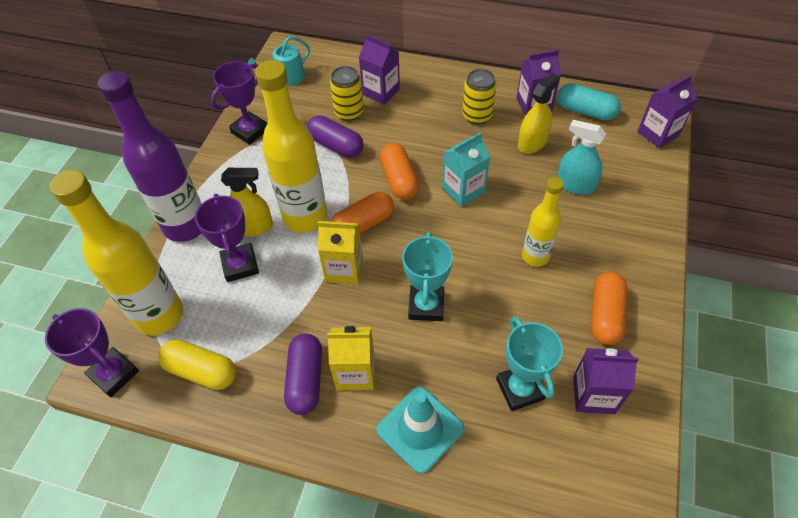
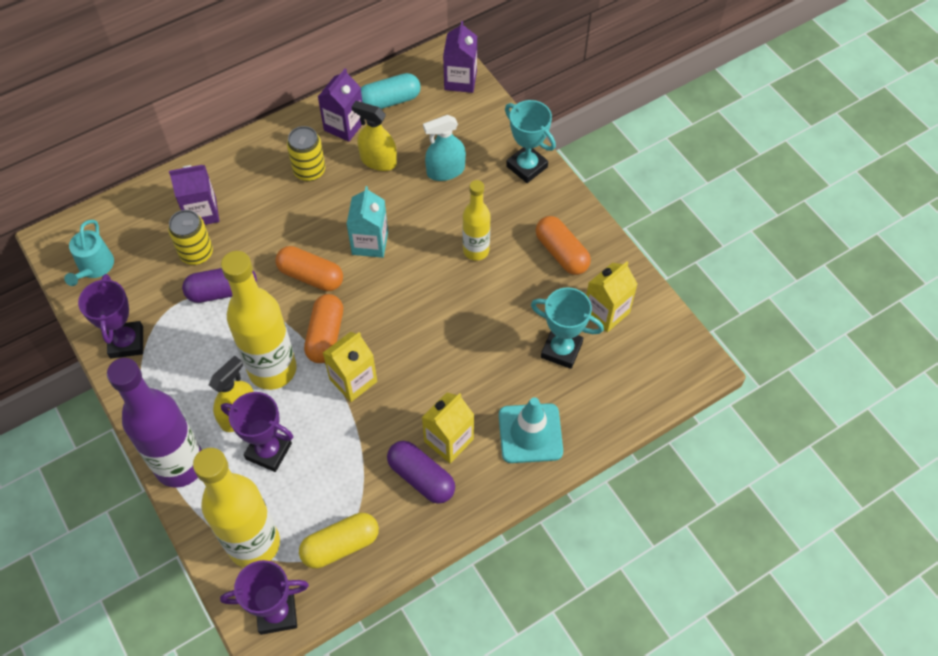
camera: 50 degrees left, 5 degrees up
(426, 306) = (442, 352): turquoise trophy -> turquoise trophy (526, 167)
(532, 143) = (378, 161): yellow spray bottle -> yellow spray bottle turned 60 degrees counterclockwise
(593, 395) = (606, 312): purple carton -> yellow carton

